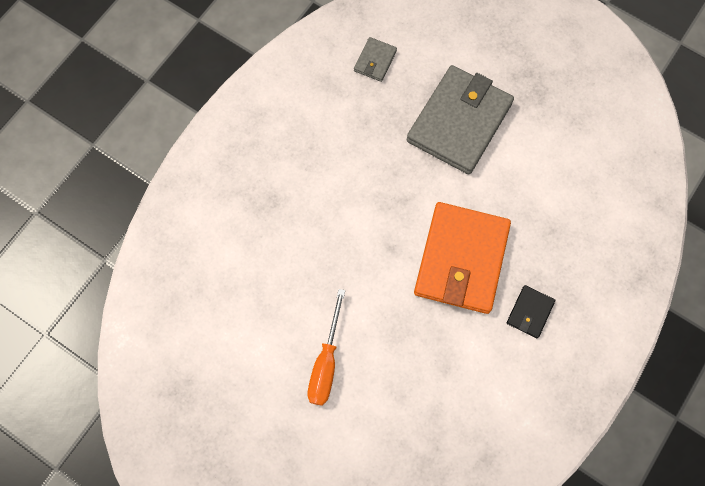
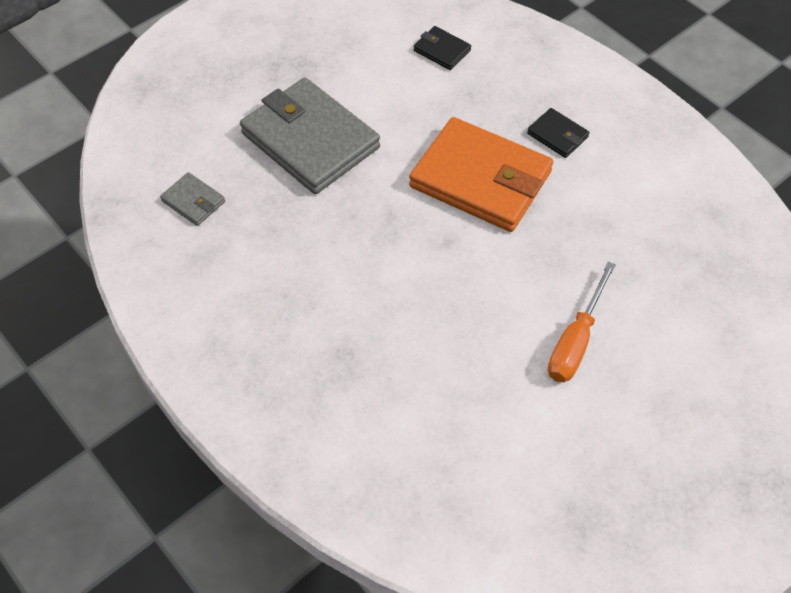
camera: 75 degrees left, 15 degrees down
(326, 362) = (575, 341): orange screwdriver -> orange screwdriver turned 90 degrees clockwise
(594, 197) = (442, 50): none -> black wallet

